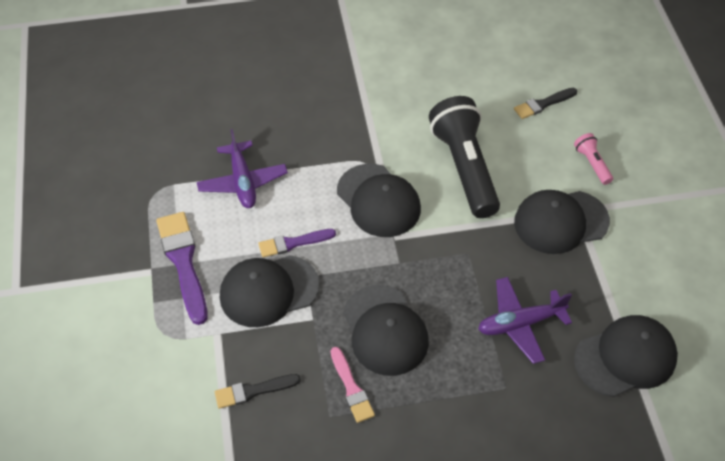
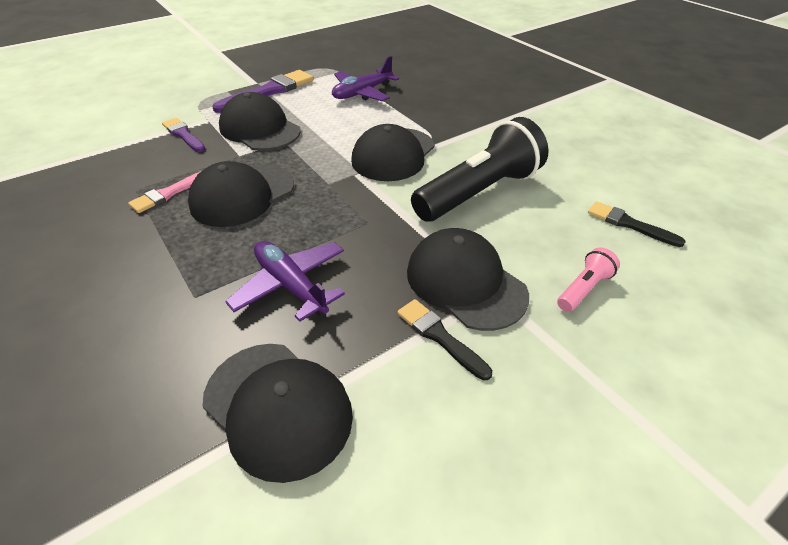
camera: 65 degrees right, 10 degrees down
(253, 391) = (155, 147): black brush -> black brush (439, 336)
(293, 243) = (315, 127): purple brush -> purple brush (183, 135)

